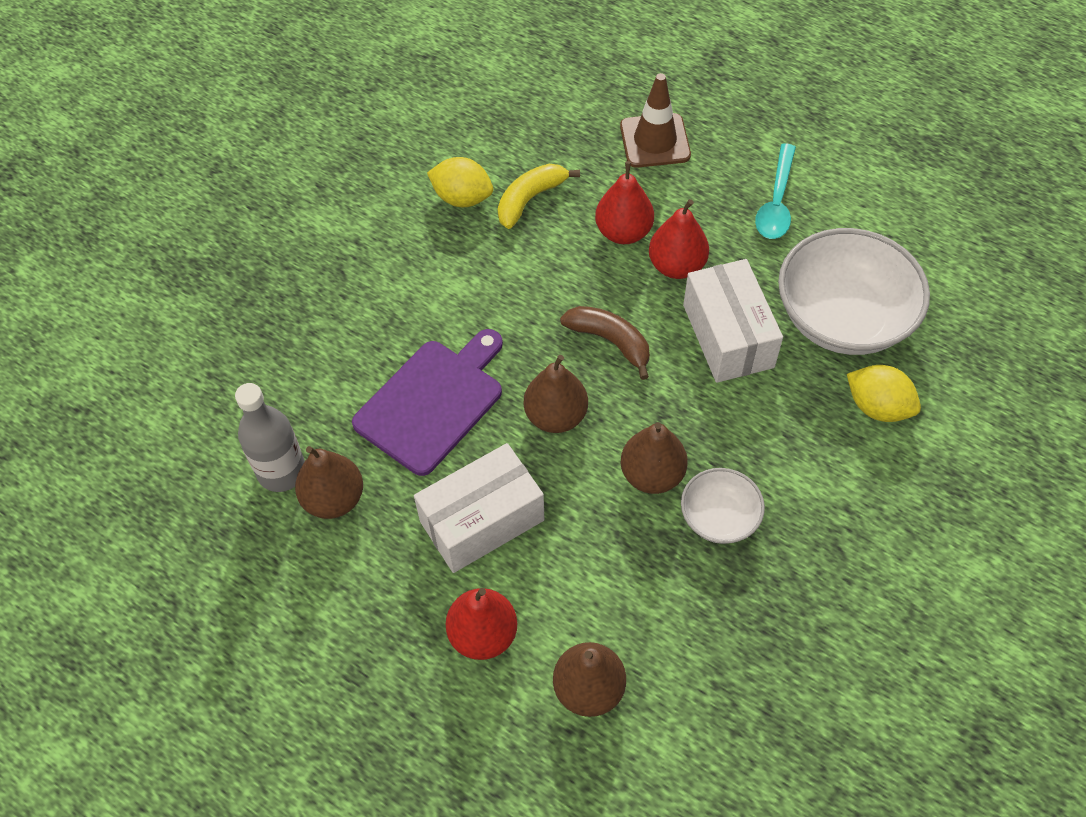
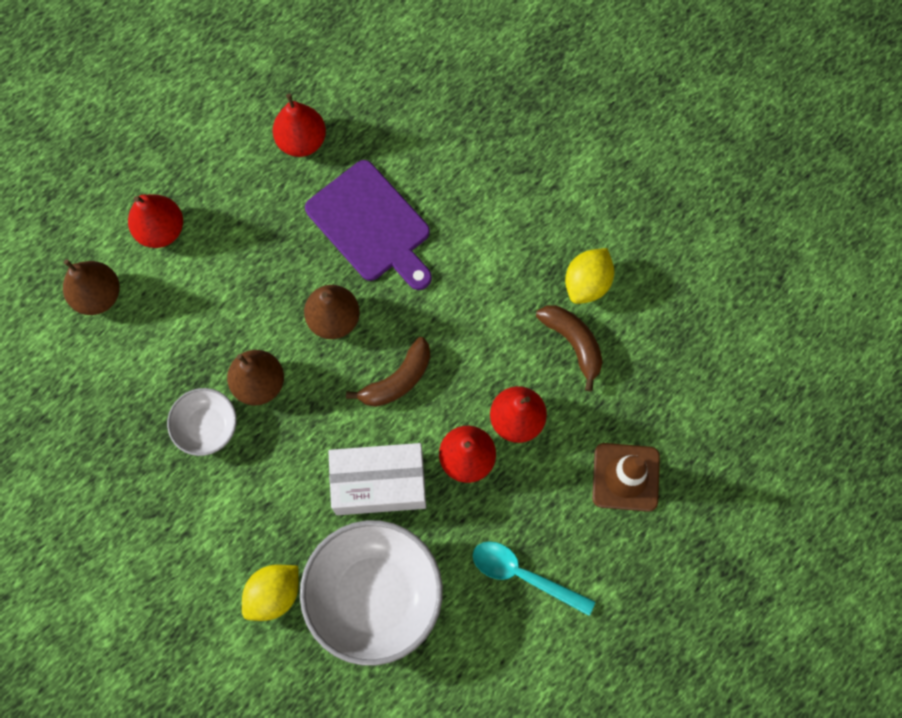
camera: 100 degrees right, 15 degrees up
(282, 471) = (336, 106): grey bottle -> none
(334, 499) = (302, 141): brown pear -> red pear
(482, 521) = (254, 245): white box -> none
(530, 199) = (573, 343): yellow banana -> brown banana

